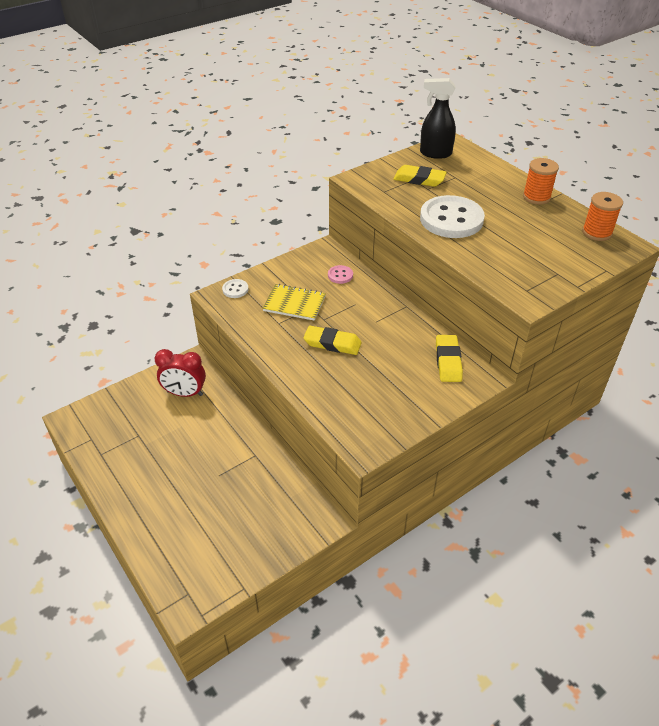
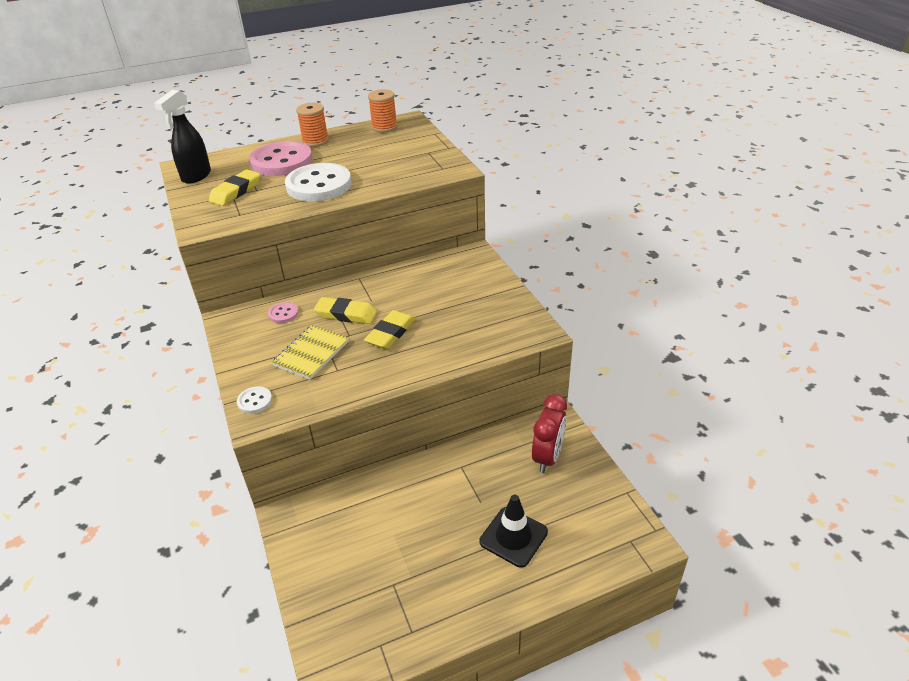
camera: 75 degrees left, 5 degrees down
(185, 393) = (339, 527): red clock -> red clock (547, 457)
(185, 503) = (513, 537): none -> black traffic cone
(448, 361) = (446, 267): yellow eraser -> yellow eraser (346, 314)
(484, 188) = (281, 161): none -> pink button

